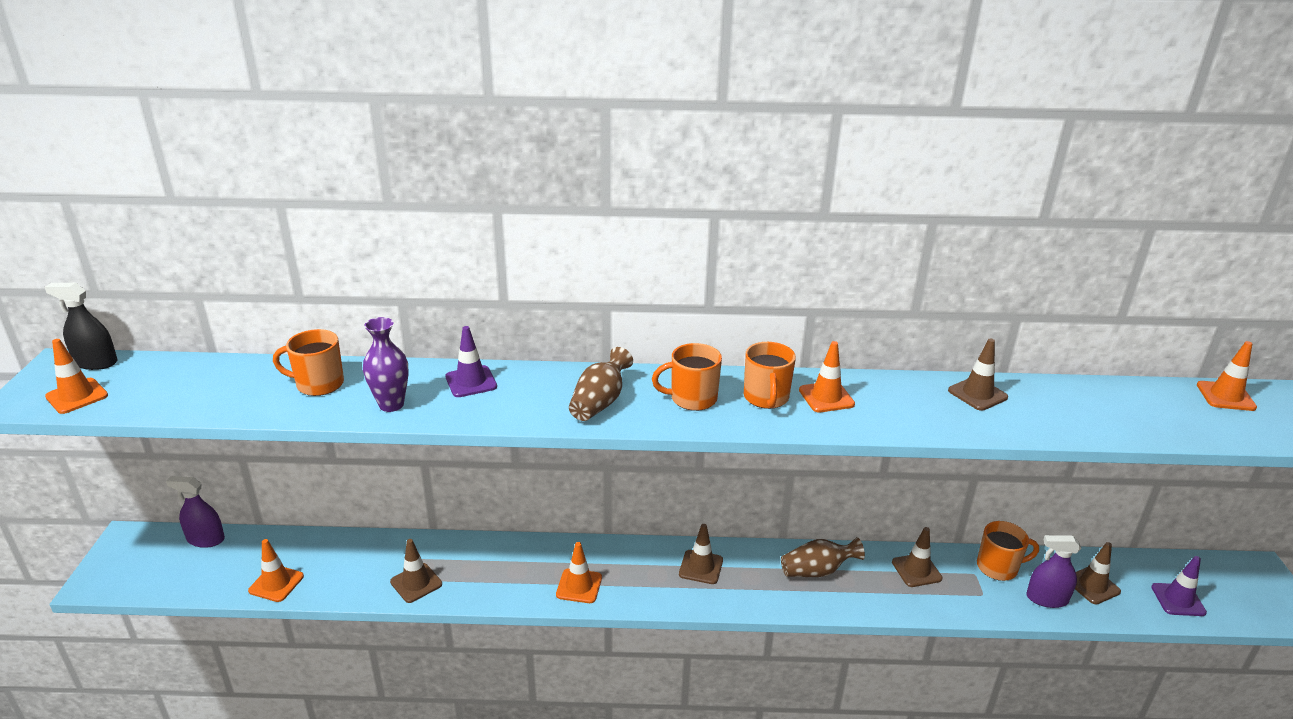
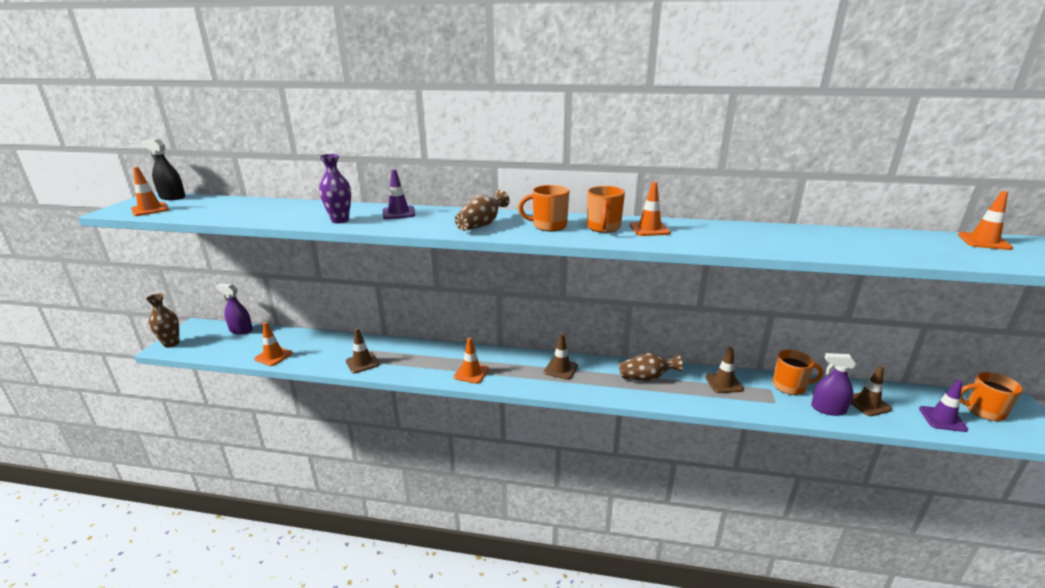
camera: 10 degrees right, 5 degrees down
(102, 575) = (171, 344): none -> brown vase
(318, 384) = (299, 210): orange mug -> orange mug (983, 411)
(977, 394) = (769, 232): brown traffic cone -> none

